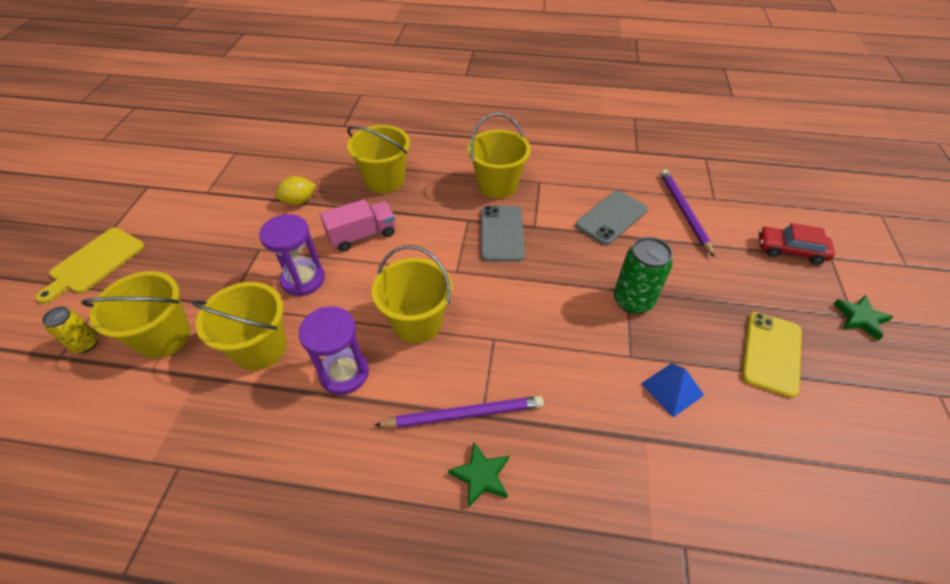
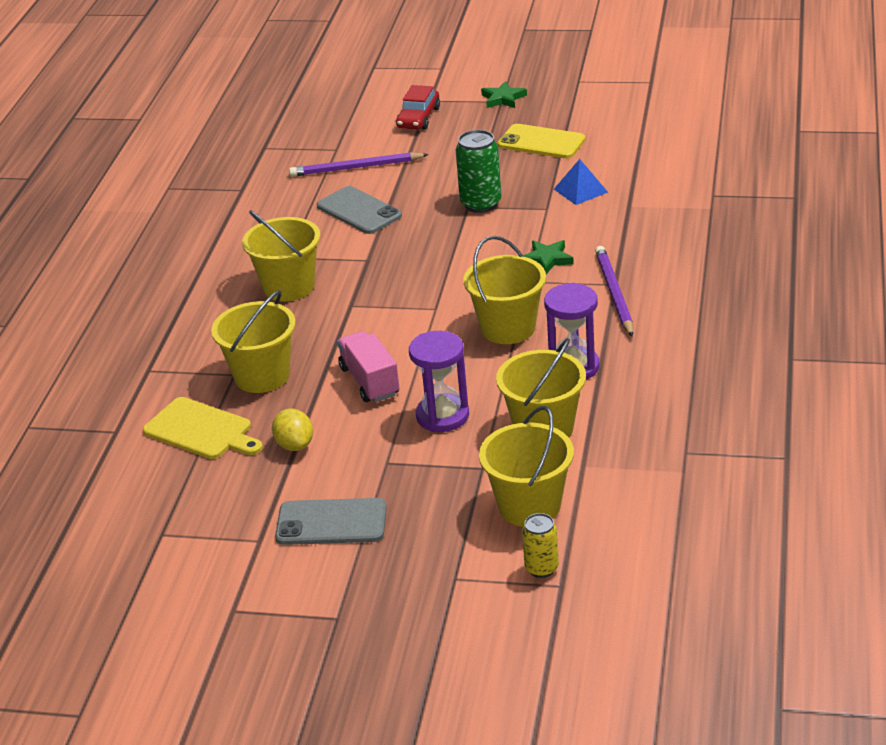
camera: 85 degrees left, 15 degrees down
(94, 262) = (401, 610): yellow cutting board -> yellow cutting board (201, 430)
(481, 476) = (671, 282): green star -> green star (547, 259)
(501, 233) = (377, 281): grey phone -> grey phone (331, 523)

